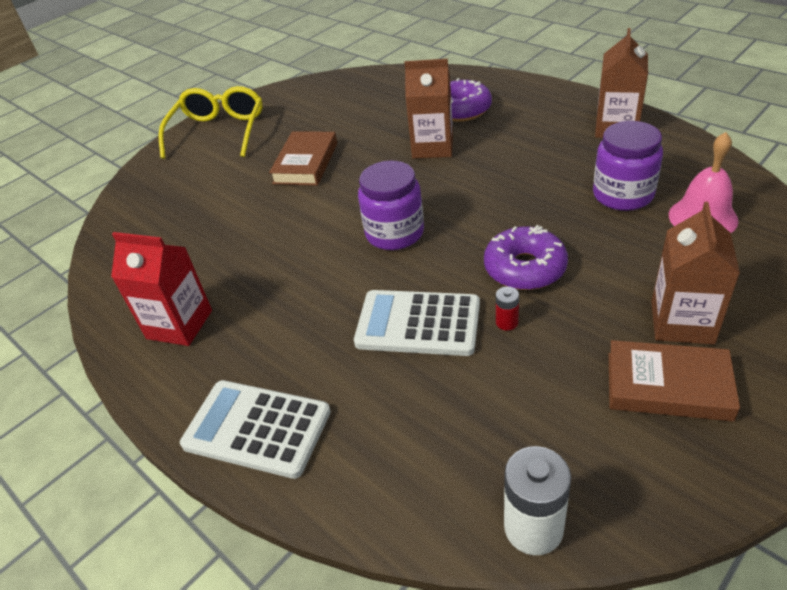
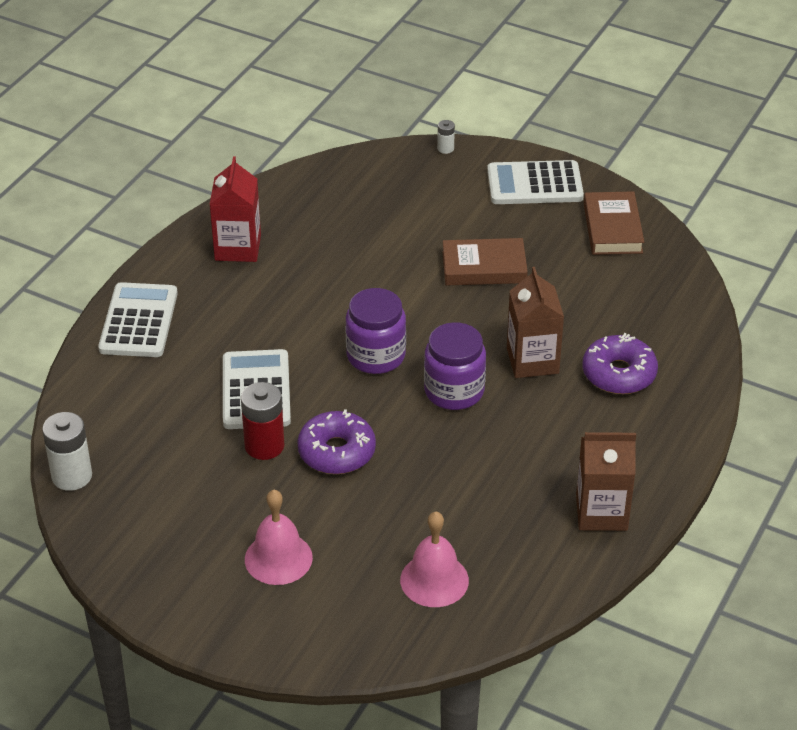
camera: 70 degrees right, 0 degrees up
(137, 173) = (445, 148): none -> white battery
(219, 131) = (534, 184): yellow glasses -> white calculator
(507, 322) = (264, 446): red battery -> red battery, size x2.00
(623, 195) = (465, 519): purple jar -> purple jar (454, 391)
(668, 386) = (204, 547): brown book -> brown book (612, 228)
(682, 322) = (278, 558): brown carton -> pink bell

